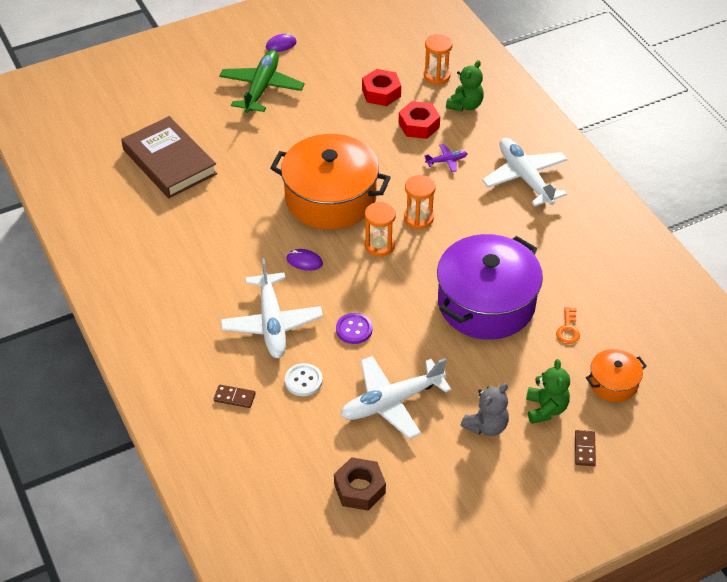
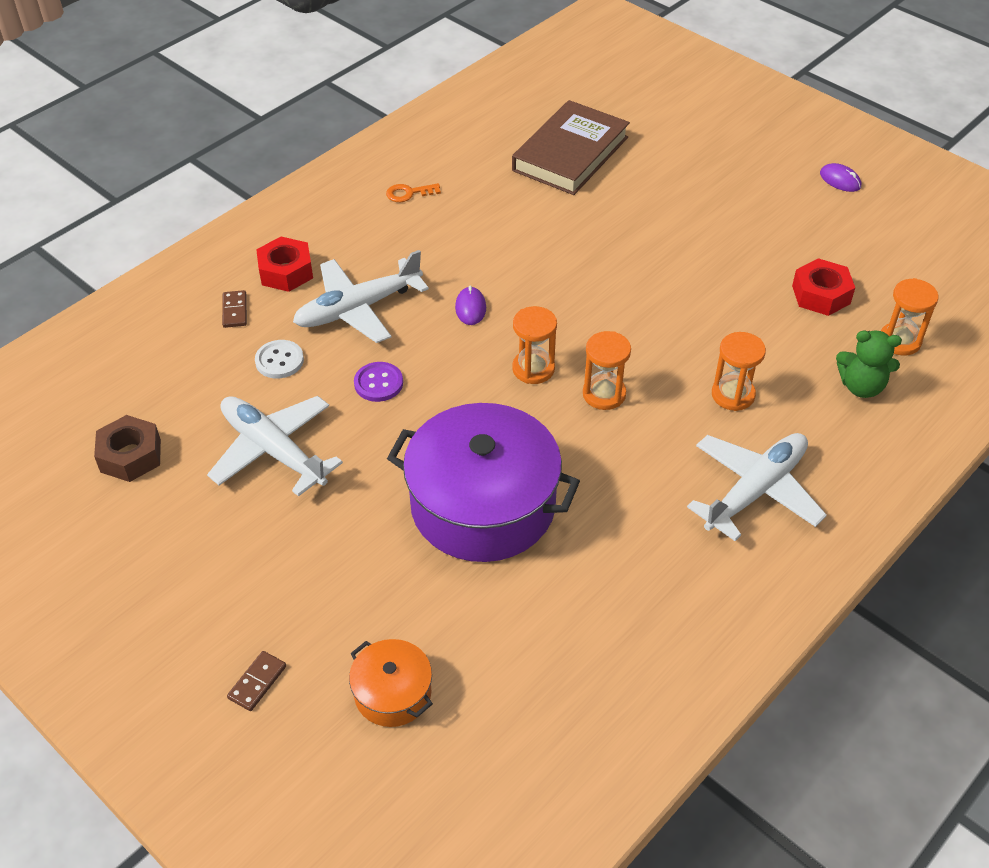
camera: 70 degrees right, 0 degrees up
(261, 88) = (747, 187): green plane -> none
(330, 198) = (591, 301): orange pot -> none
(419, 125) = (784, 348): red nut -> red nut (286, 272)
(446, 161) = (733, 395): purple plane -> orange hourglass
(486, 426) = (265, 557): grey teddy bear -> none
(545, 409) = (316, 618): green teddy bear -> none
(568, 329) = (475, 612): orange key -> orange key (409, 193)
(584, 449) = (257, 682): brown domino -> brown domino turned 45 degrees counterclockwise

